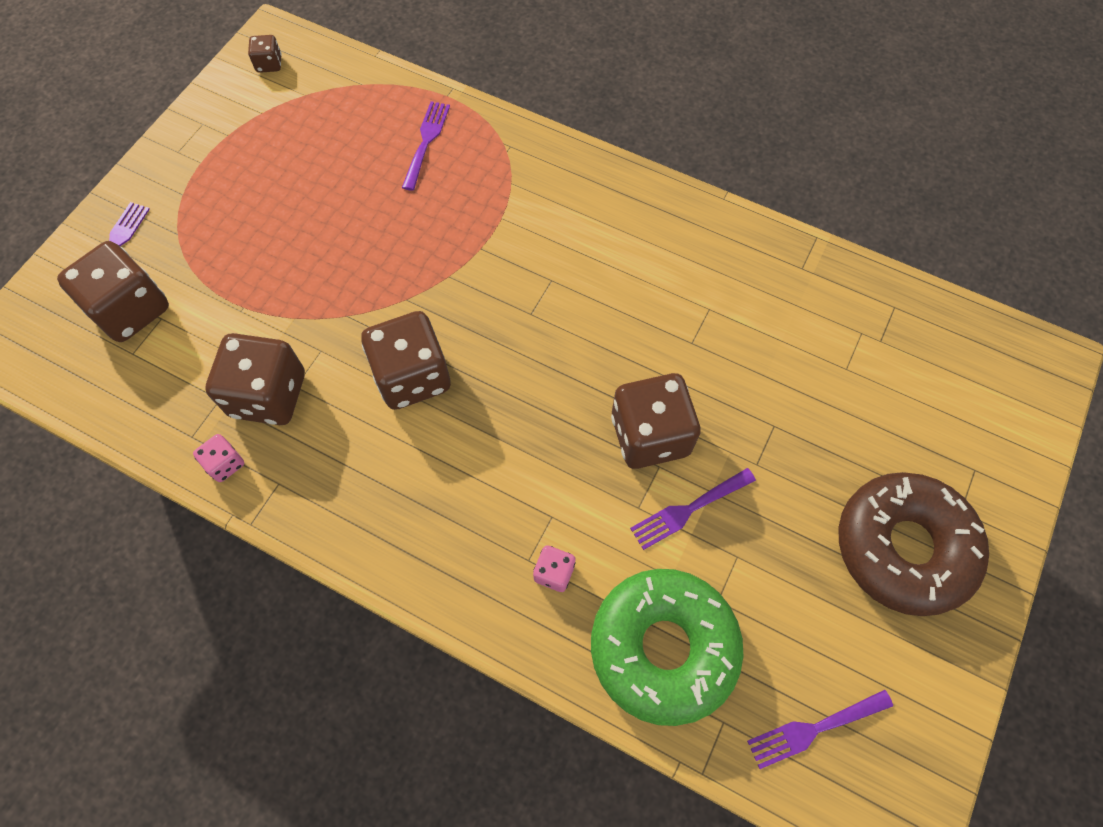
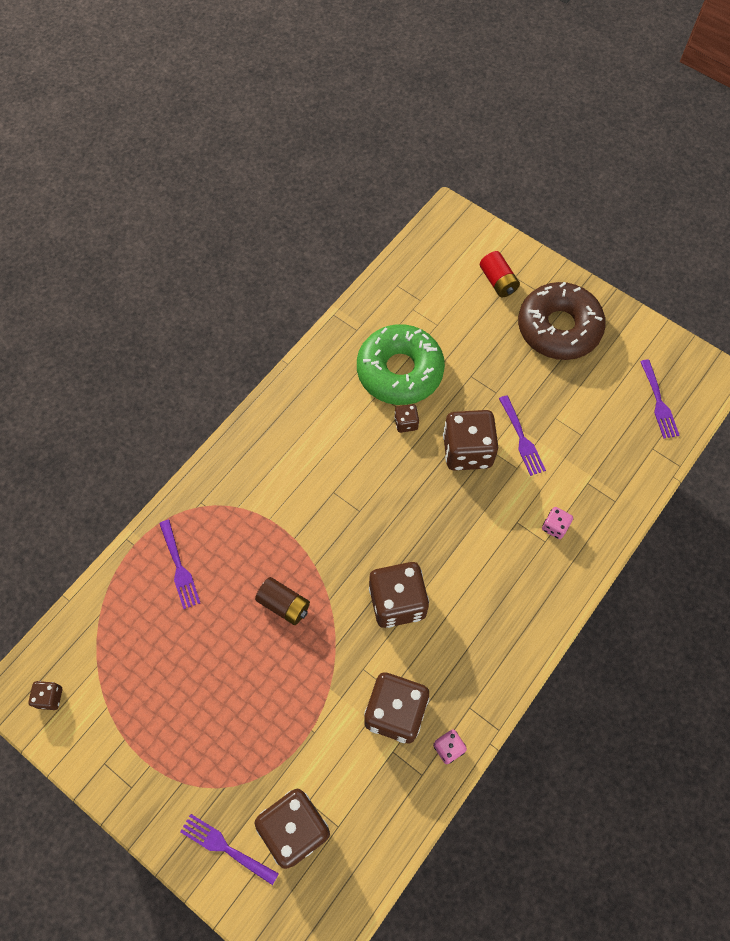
camera: 80 degrees left, 0 degrees up
(393, 252) = (284, 604): none -> brown battery
(426, 142) = (179, 567): purple fork -> purple fork turned 135 degrees counterclockwise
(663, 647) = (607, 472): green donut -> green donut (400, 371)
(673, 350) = (406, 423): none -> brown dice
(956, 445) = (498, 281): none -> red battery

